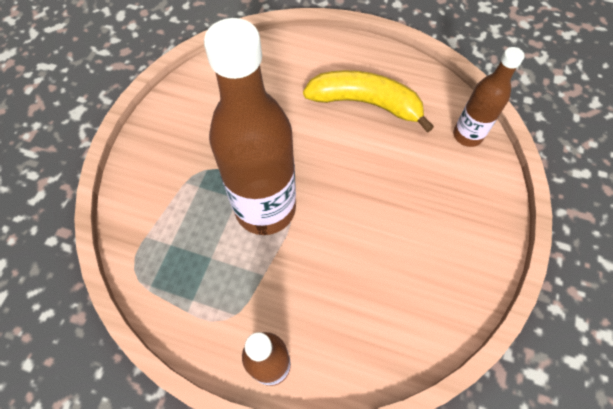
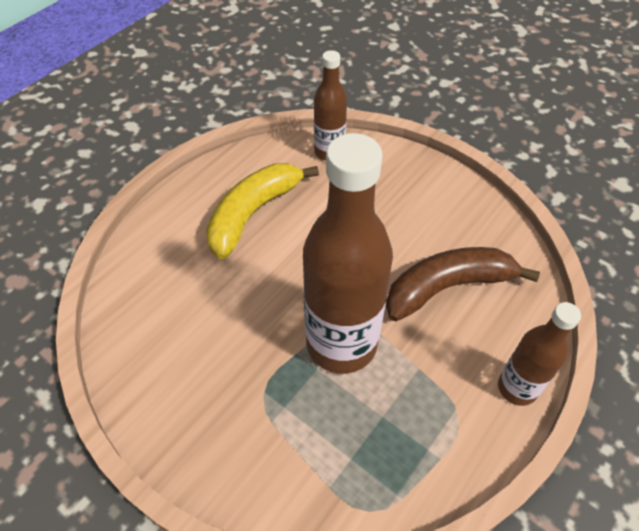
camera: 70 degrees left, 10 degrees down
(357, 280) = (448, 287): none -> brown banana

